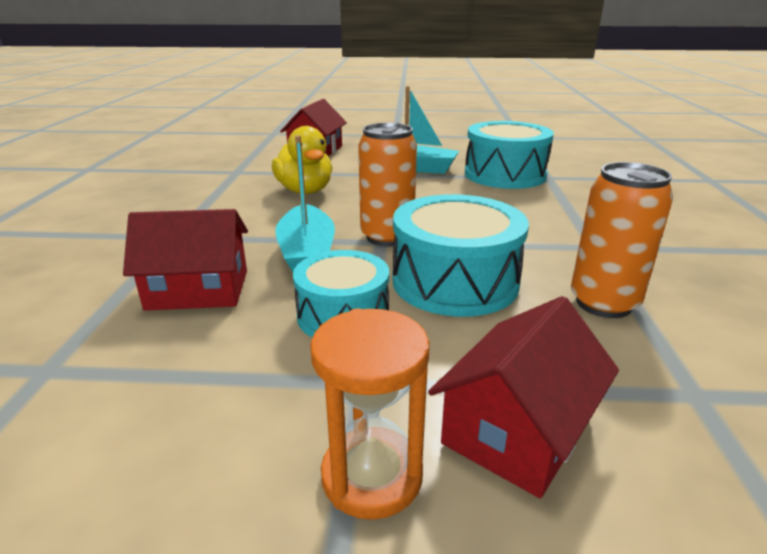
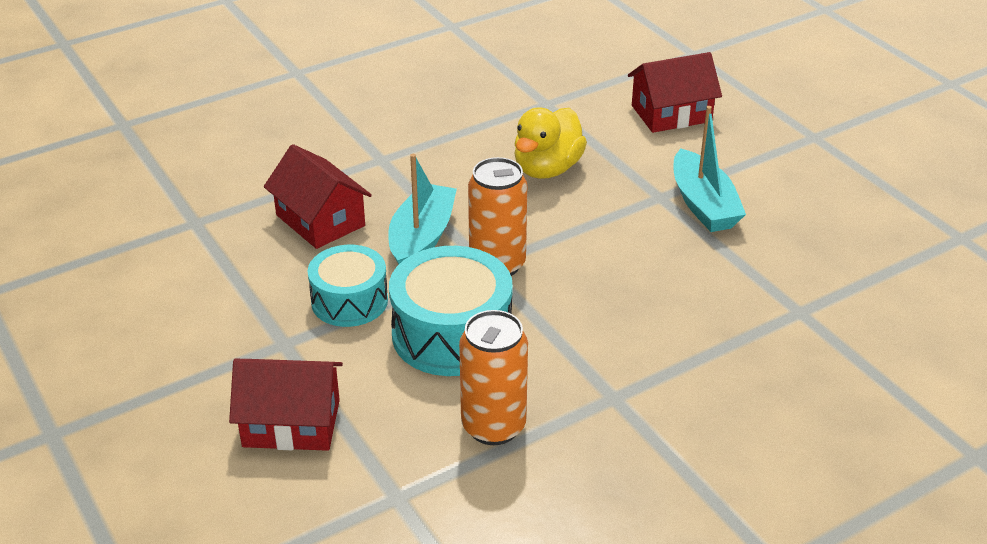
camera: 55 degrees right, 10 degrees up
(307, 253) = (422, 238): turquoise boat -> turquoise boat turned 150 degrees clockwise
(372, 476) = (212, 382): orange hourglass -> none
(505, 175) = (764, 276): turquoise drum -> none

